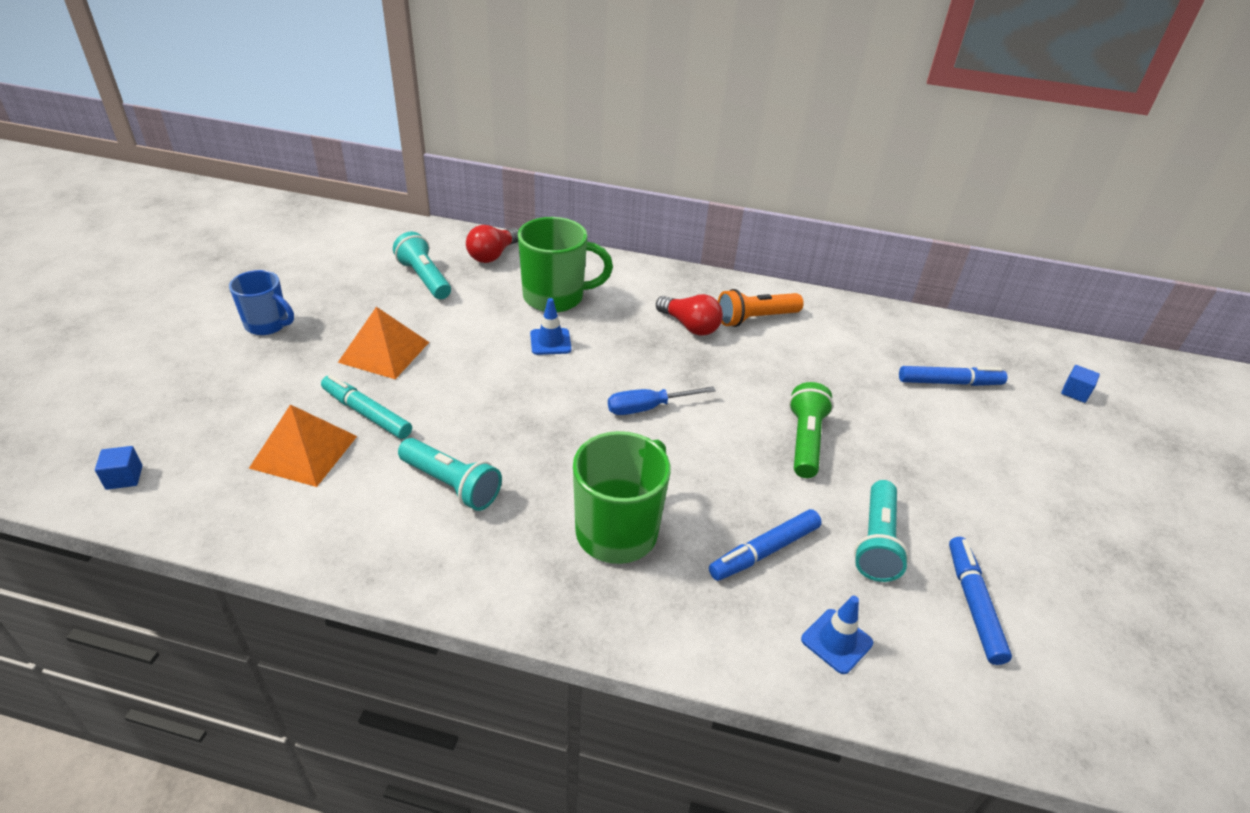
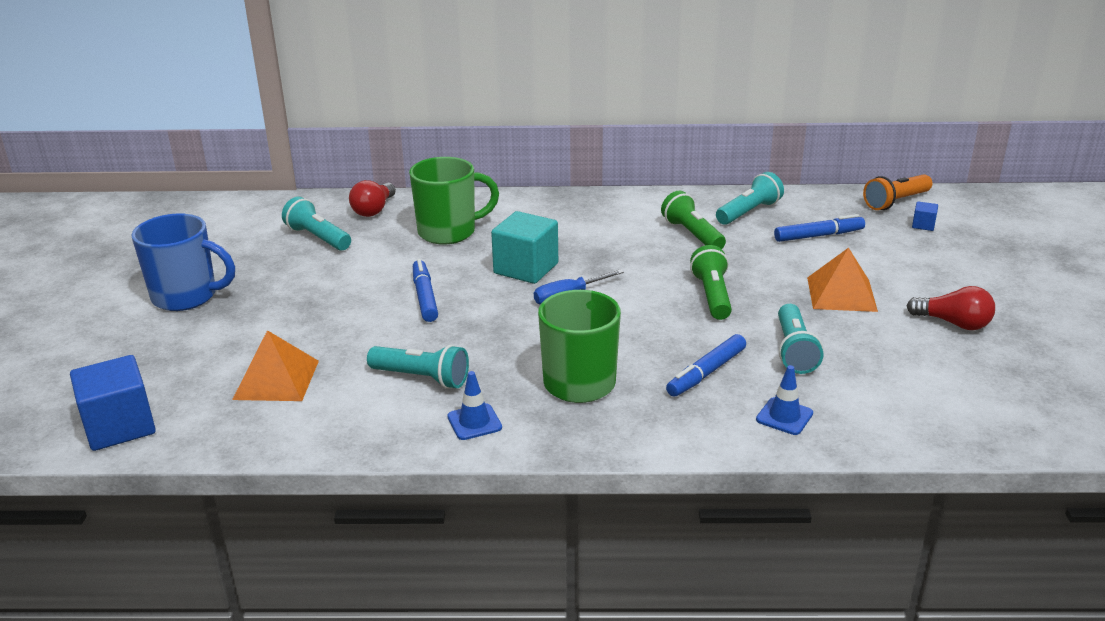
camera: 10 degrees left, 10 degrees down
(124, 477) = (120, 426): blue cube -> blue cube, size x2.23
(268, 325) = (186, 297): blue mug -> blue mug, size x1.57
(366, 413) = (318, 344): turquoise marker -> none
(384, 352) = (310, 298): orange pyramid -> orange pyramid (841, 294)
(550, 342) = (460, 265): blue traffic cone -> blue traffic cone (474, 422)
(616, 360) = (526, 268): none -> turquoise cube
(690, 326) = (580, 233): red light bulb -> red light bulb (953, 323)
(755, 319) = (636, 218): orange flashlight -> orange flashlight (895, 202)
(808, 352) = (692, 234): none -> green flashlight
(880, 335) = (749, 212): none -> turquoise flashlight
(973, 604) = (882, 374): blue marker -> blue marker (424, 297)

